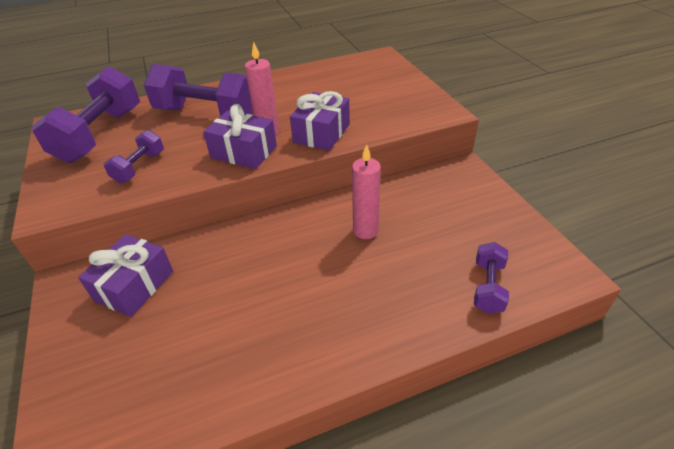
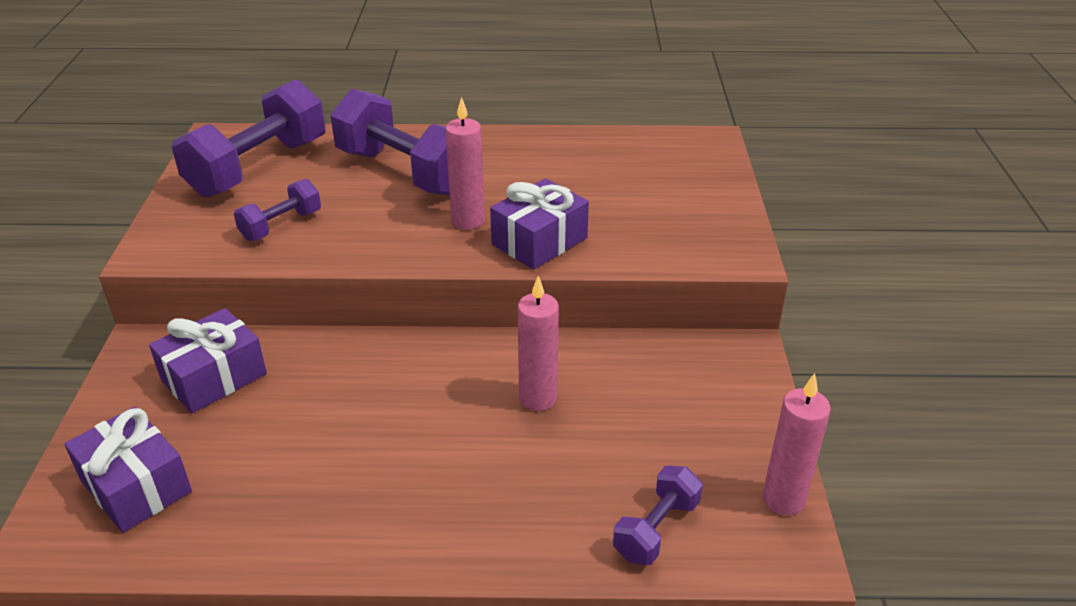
camera: 20 degrees right, 5 degrees down
(244, 152) = (420, 240): purple gift -> purple gift (136, 486)
(543, 244) = (783, 500): none -> pink candle

